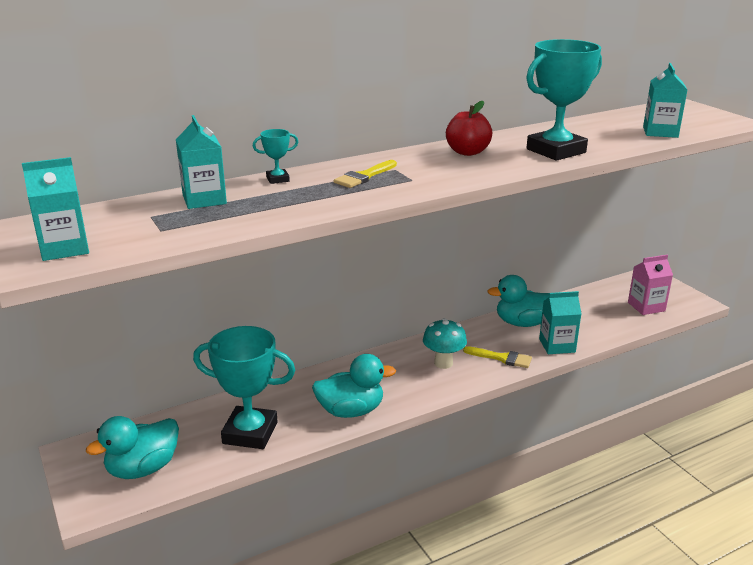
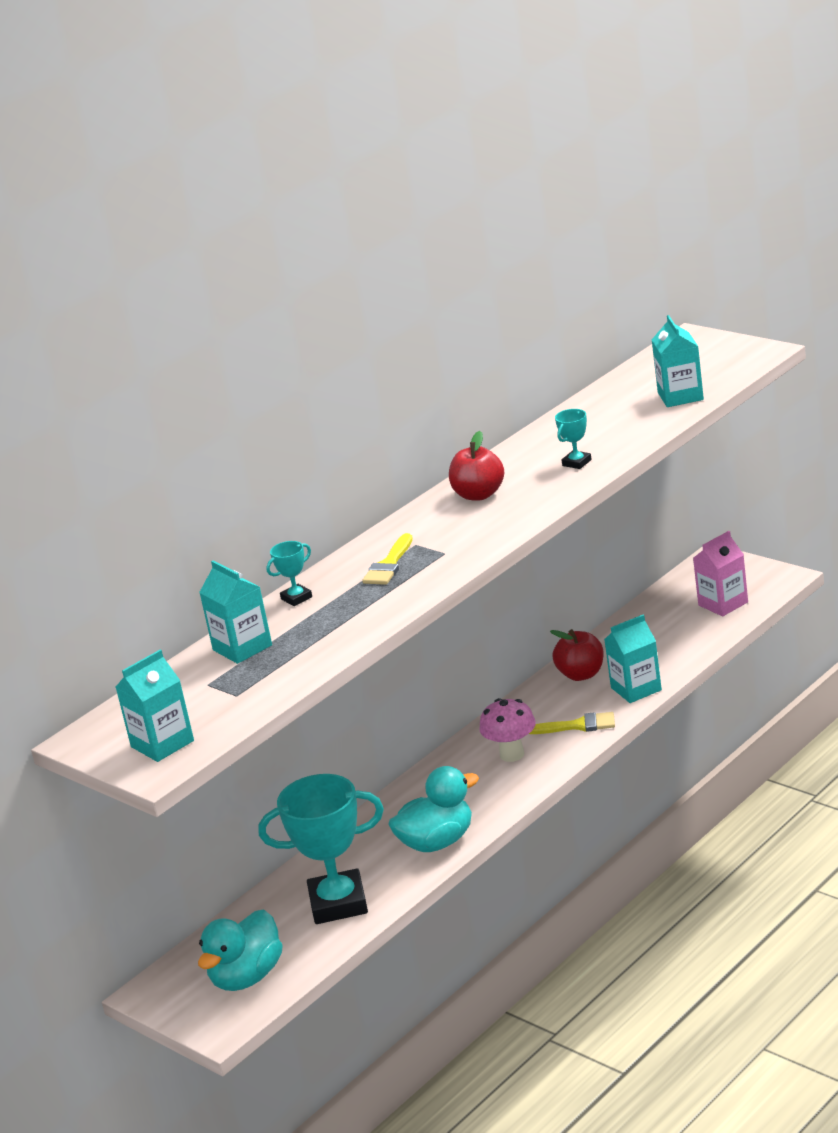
camera: 15 degrees left, 0 degrees up
(443, 363) = (512, 754): turquoise mushroom -> pink mushroom
(522, 323) = (581, 674): turquoise duck -> red apple
(556, 151) = (577, 463): turquoise trophy -> turquoise trophy, size x0.42

